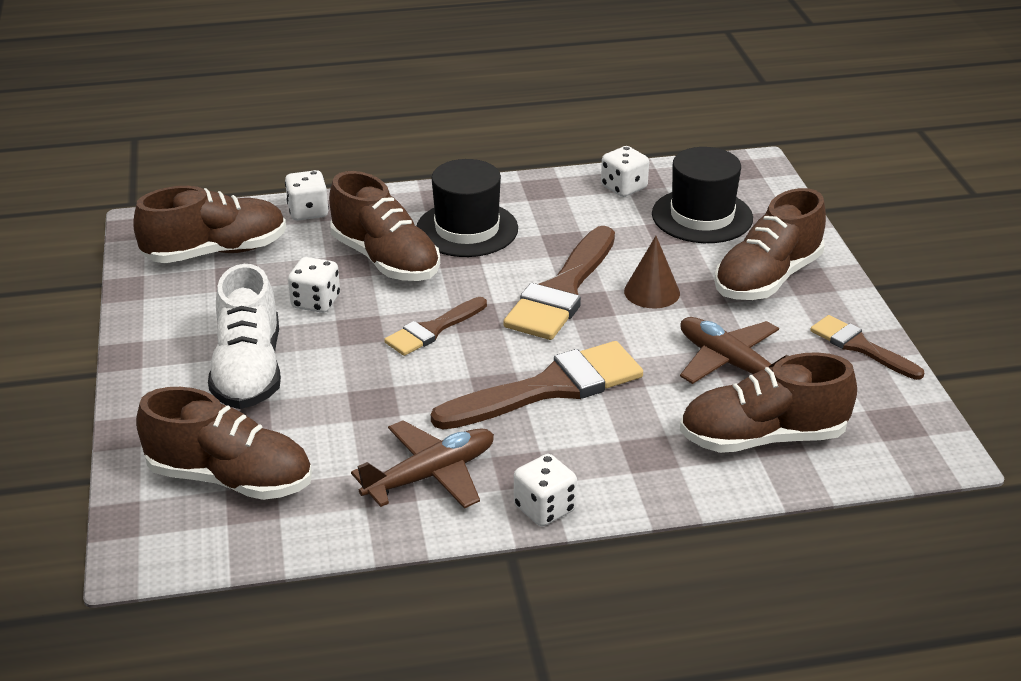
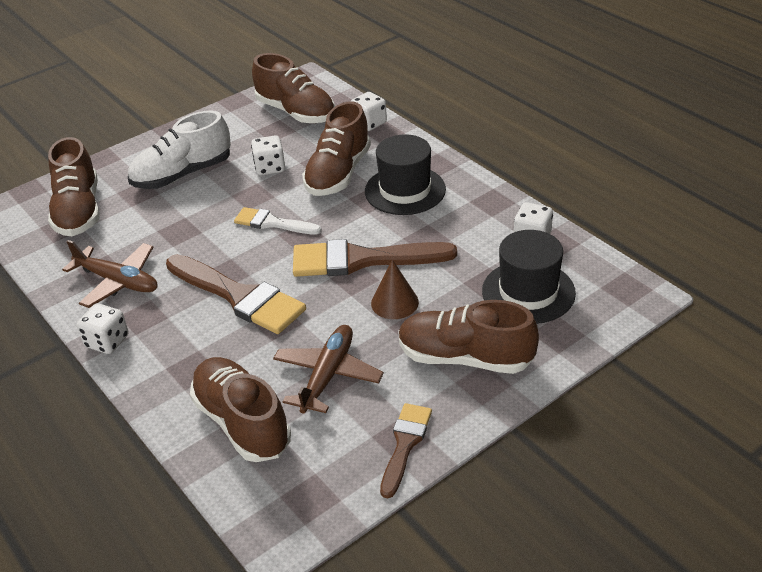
camera: 65 degrees right, 5 degrees up
(433, 329) = (272, 223): brown brush -> white brush

